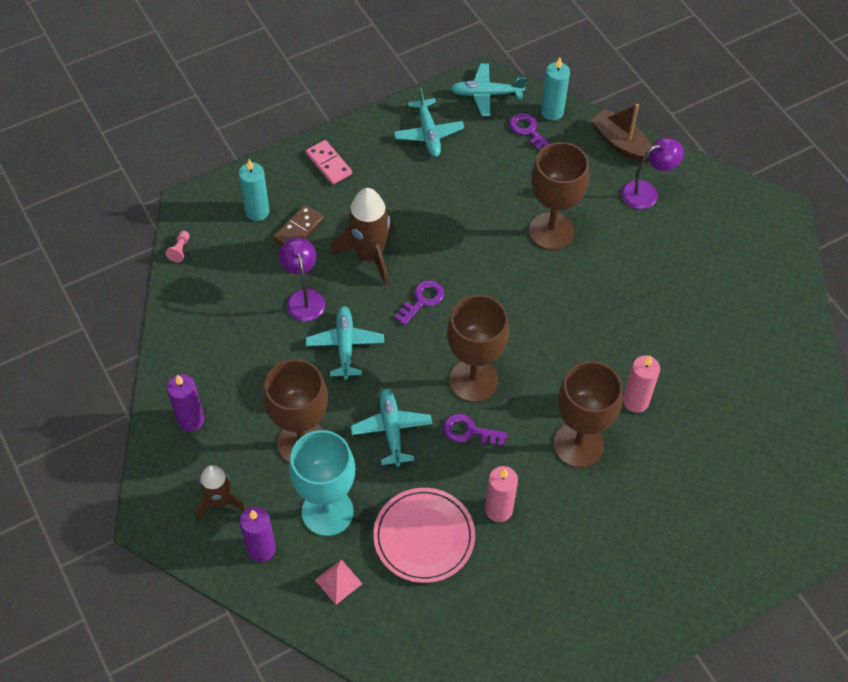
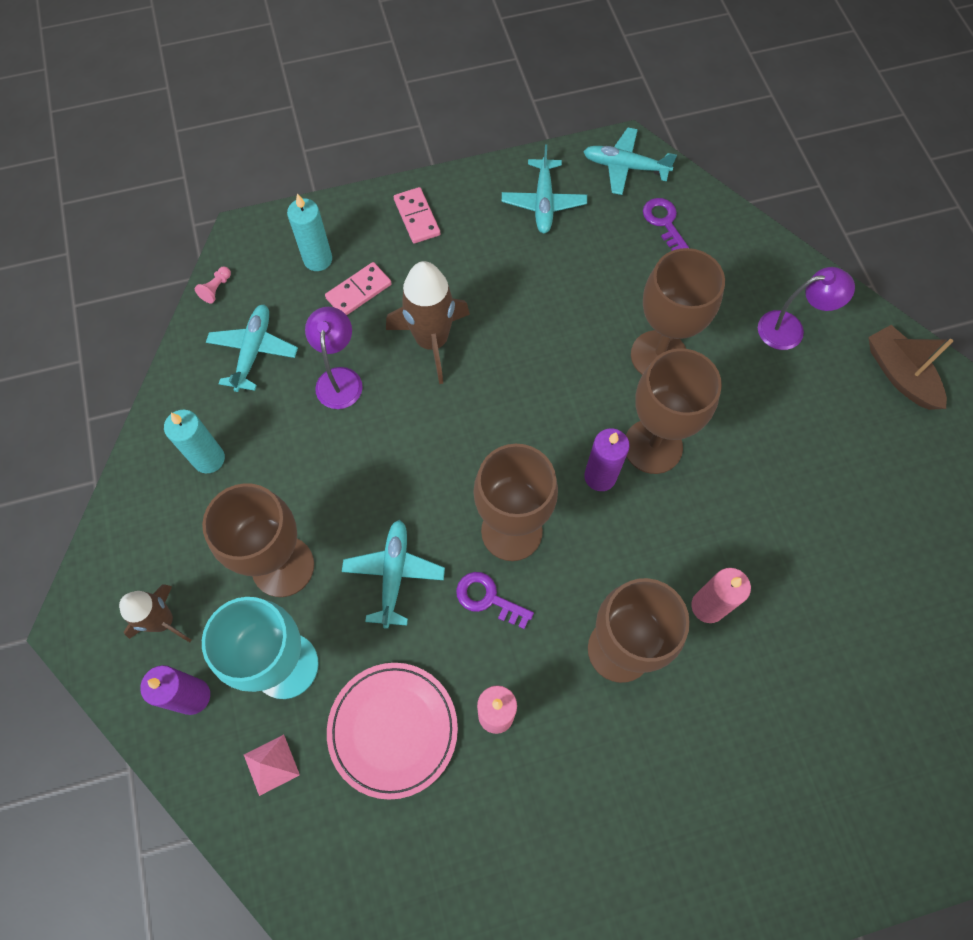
camera: 15 degrees right, 10 degrees up
(191, 420) = (162, 505): purple candle -> purple candle (600, 476)
(298, 229) = (358, 291): brown domino -> pink domino
(345, 345) = (370, 450): turquoise plane -> turquoise plane (254, 351)
(422, 300) = (478, 412): purple key -> none
(552, 112) = (698, 204): turquoise candle -> turquoise candle (209, 459)
(564, 298) = (652, 446): none -> brown goblet
(621, 143) = (773, 259): brown boat -> brown boat (899, 374)

